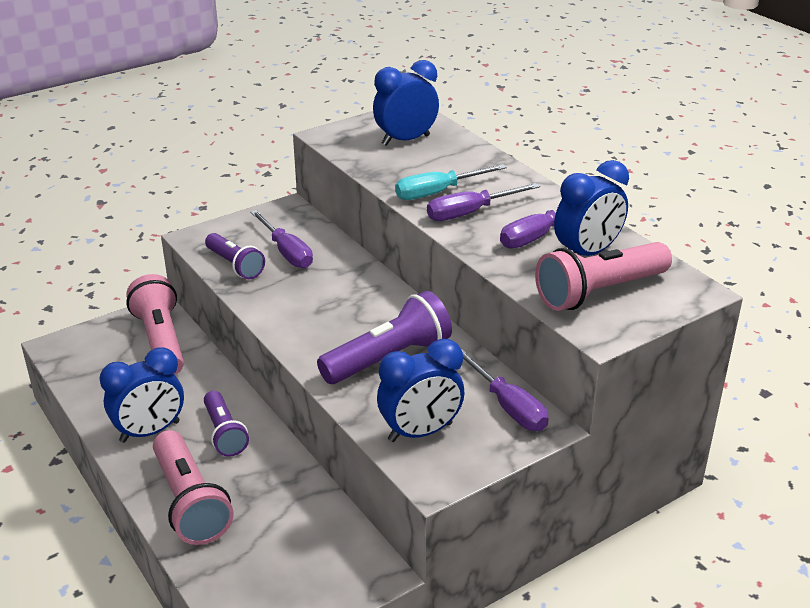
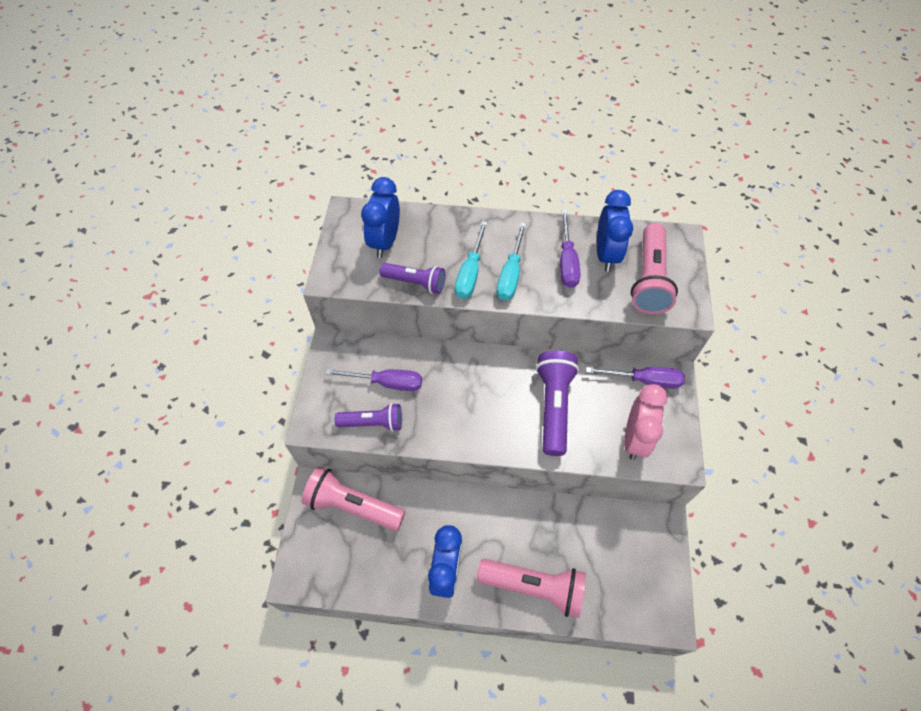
camera: 50 degrees left, 25 degrees up
(224, 433) = (485, 527): purple flashlight -> purple flashlight (415, 283)
(420, 432) = (634, 439): blue clock -> pink clock
(470, 213) = (510, 274): purple screwdriver -> turquoise screwdriver

